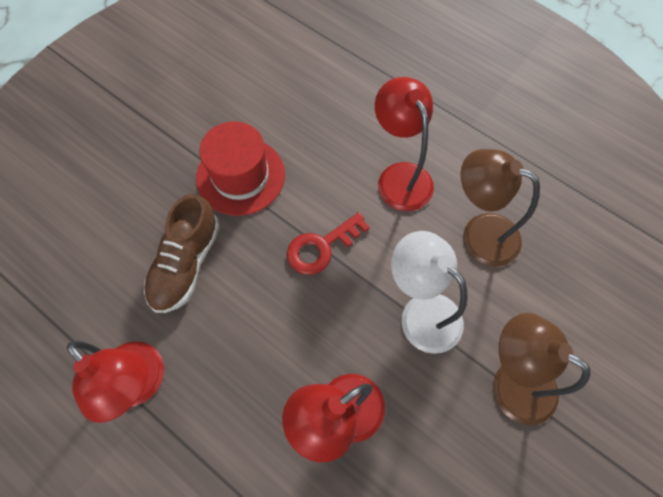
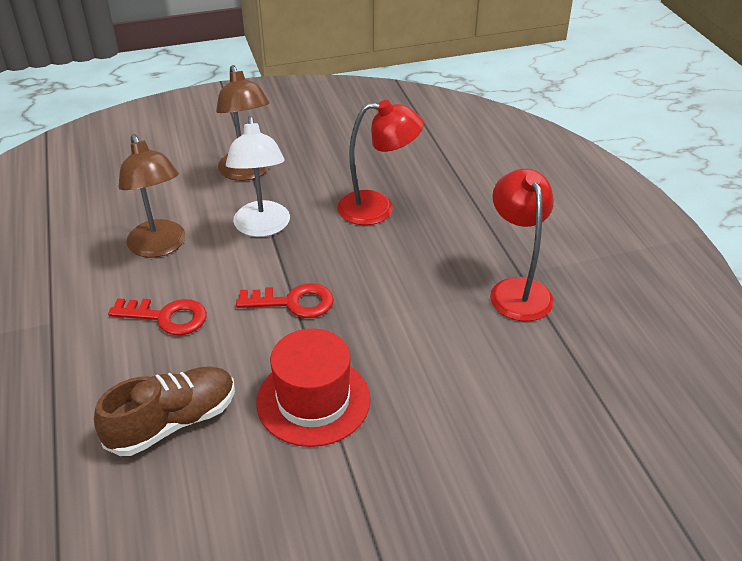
camera: 145 degrees left, 25 degrees down
(186, 264) = (426, 351): brown shoe -> brown shoe (173, 422)
(400, 176) = (167, 317): red lamp -> red key

